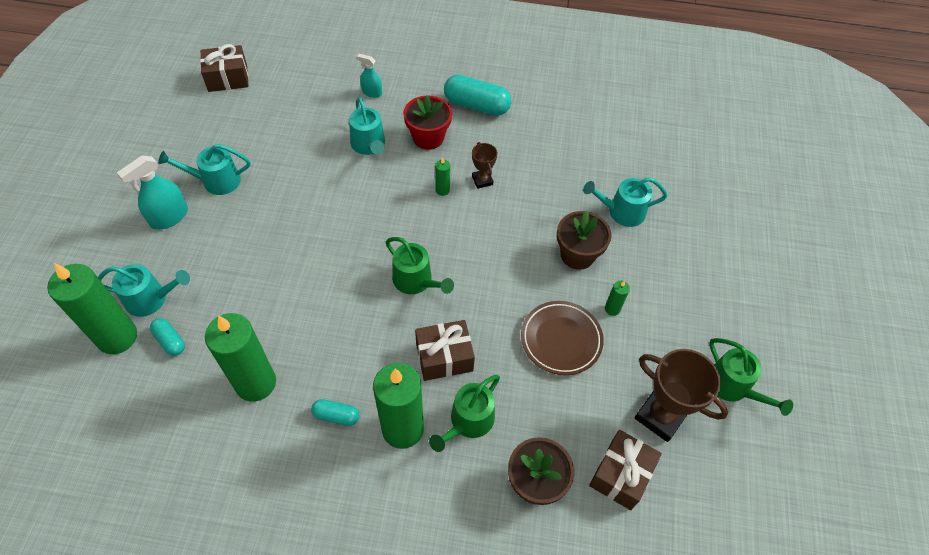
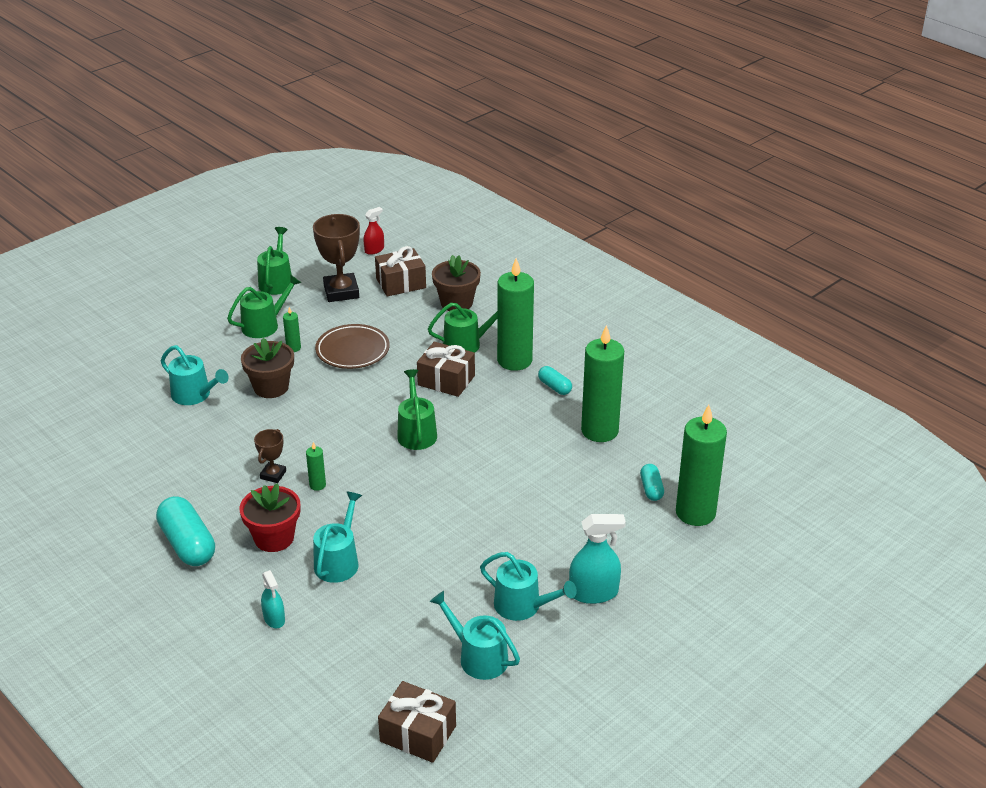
camera: 140 degrees left, 20 degrees down
(151, 299) = (651, 528): turquoise watering can -> turquoise watering can (478, 657)
(668, 319) = (264, 325): none -> green watering can
(709, 516) = (374, 250): none -> red spray bottle

